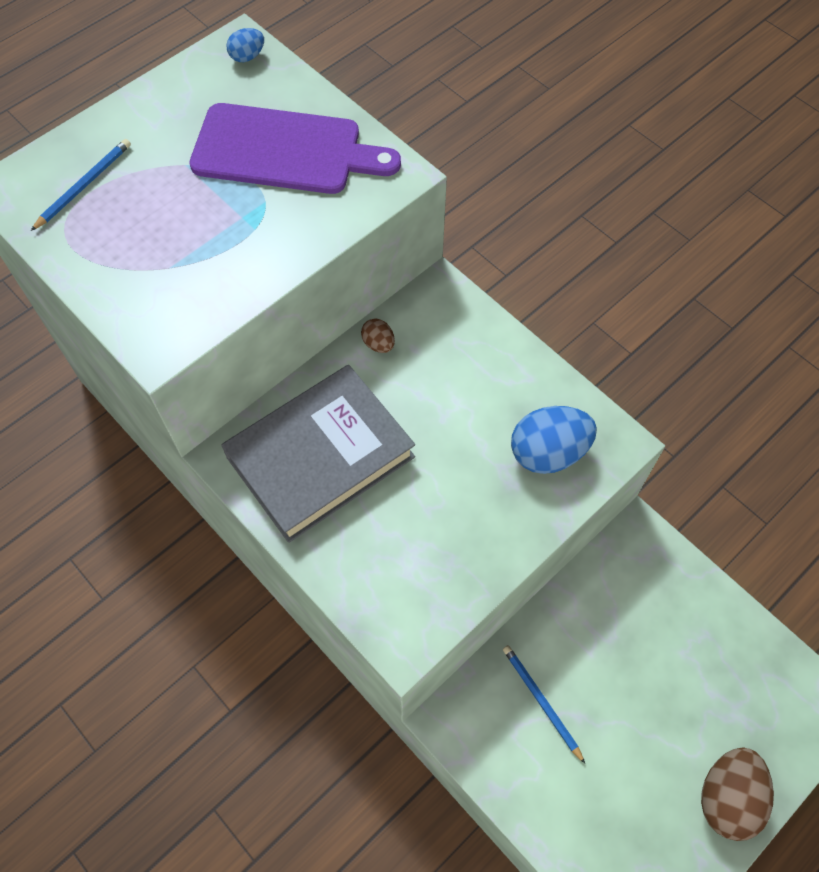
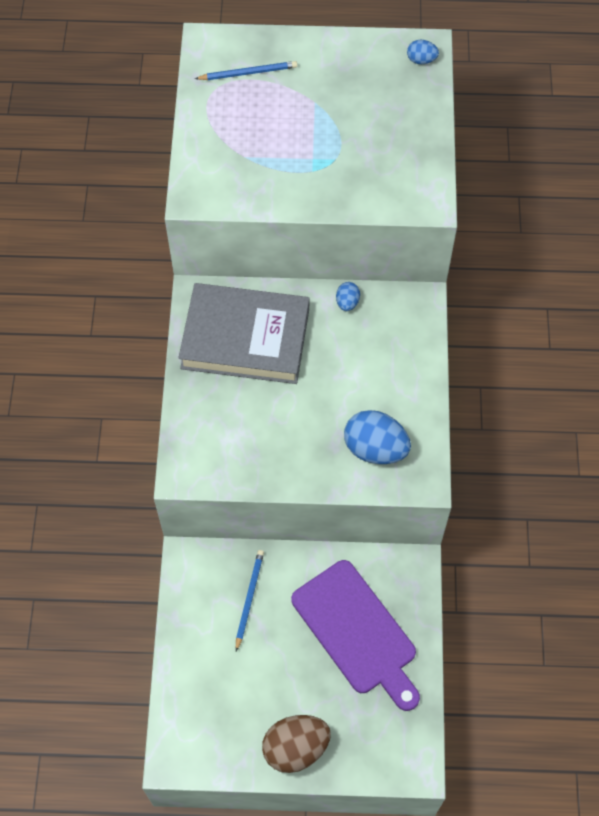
camera: 45 degrees right, 0 degrees up
(285, 150) = (379, 137): purple cutting board -> purple cutting board (357, 632)
(378, 344) = (347, 302): brown egg -> blue egg

